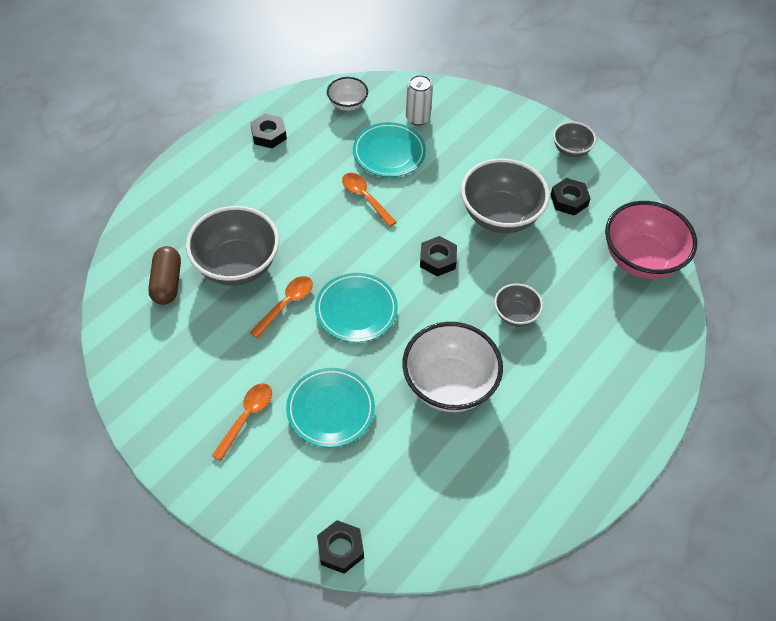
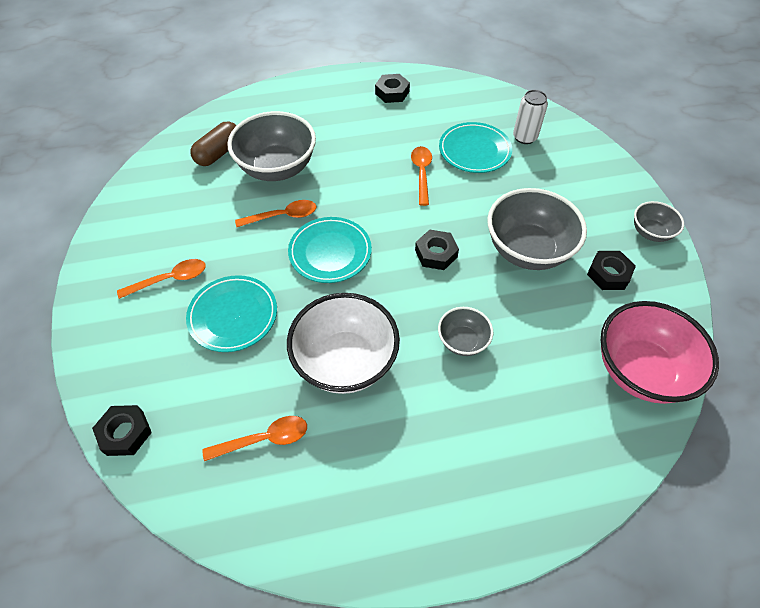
camera: 40 degrees right, 0 degrees up
(347, 104) = (475, 100): white bowl -> none
(446, 477) = (264, 439): none -> orange spoon

